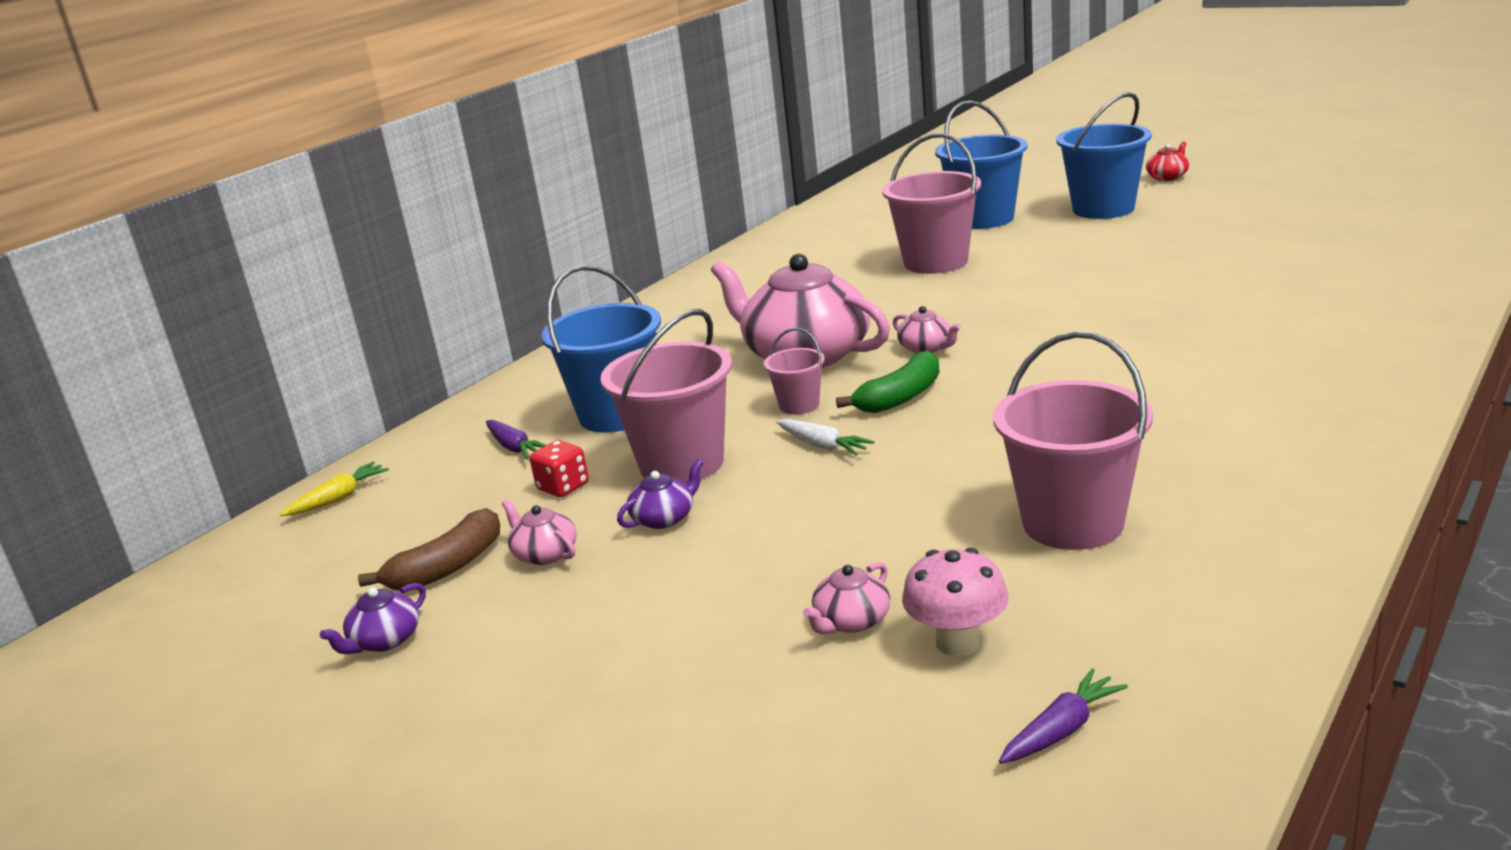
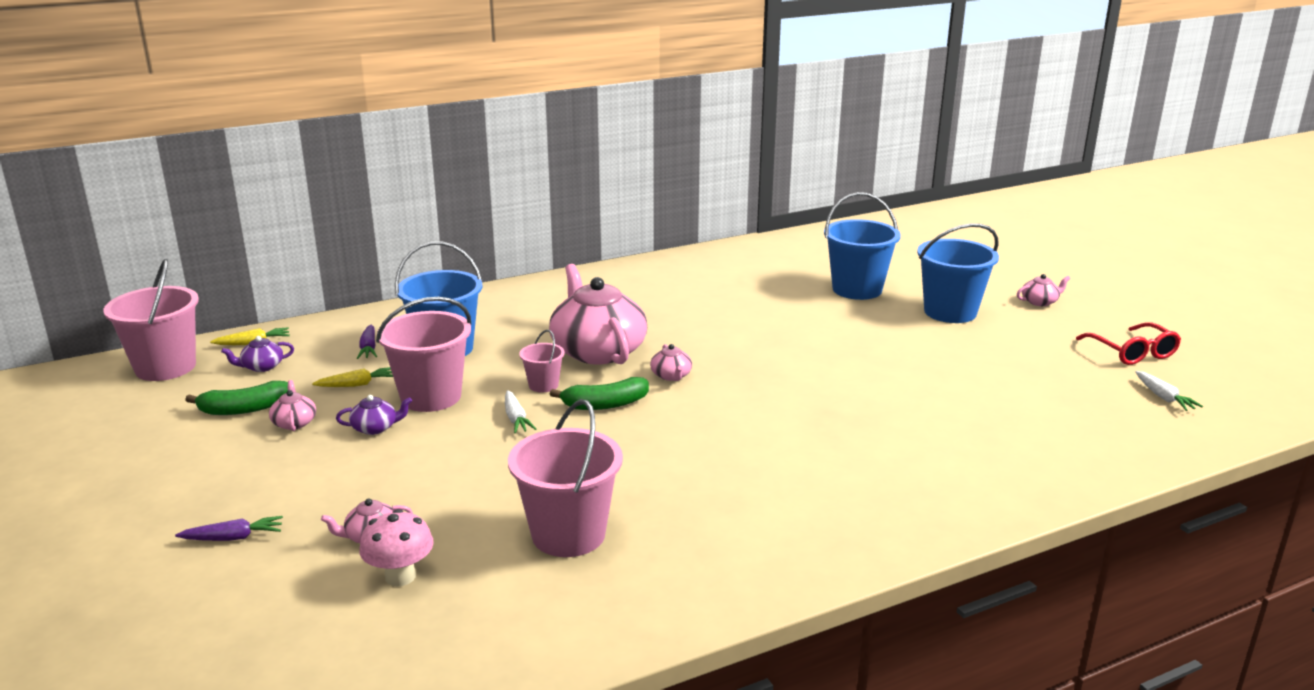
camera: 25 degrees right, 0 degrees up
(385, 640) = (167, 438): purple teapot -> purple teapot (262, 367)
(447, 567) = (244, 409): brown banana -> green banana
(563, 487) = (357, 385): red dice -> yellow carrot
(935, 262) = (774, 312): pink bucket -> pink bucket (165, 367)
(1061, 730) = (372, 653): purple carrot -> purple carrot (233, 538)
(1167, 177) = (1040, 302): red teapot -> pink teapot
(1312, 188) = (1132, 353): none -> red glasses
(1395, 211) = (1163, 397): none -> white carrot

